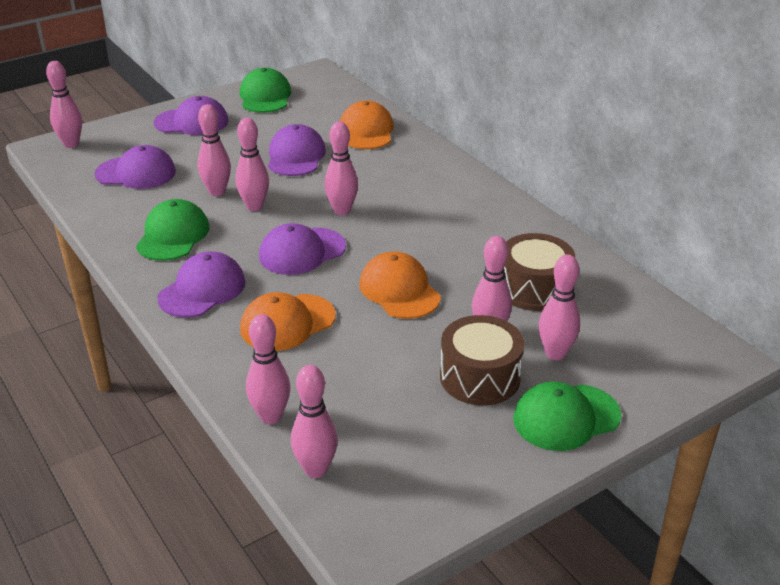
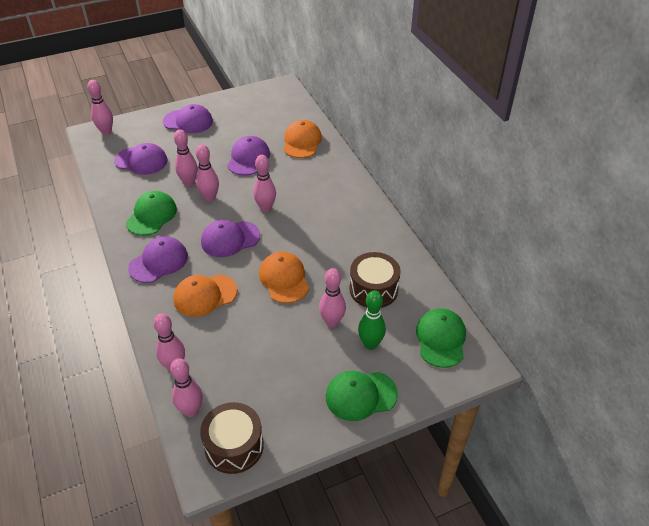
camera: 10 degrees right, 10 degrees up
(265, 96) = (242, 104): green cap -> green cap (441, 339)
(480, 377) = (315, 356): brown drum -> brown drum (234, 446)
(555, 353) = (370, 344): pink bowling pin -> green bowling pin

